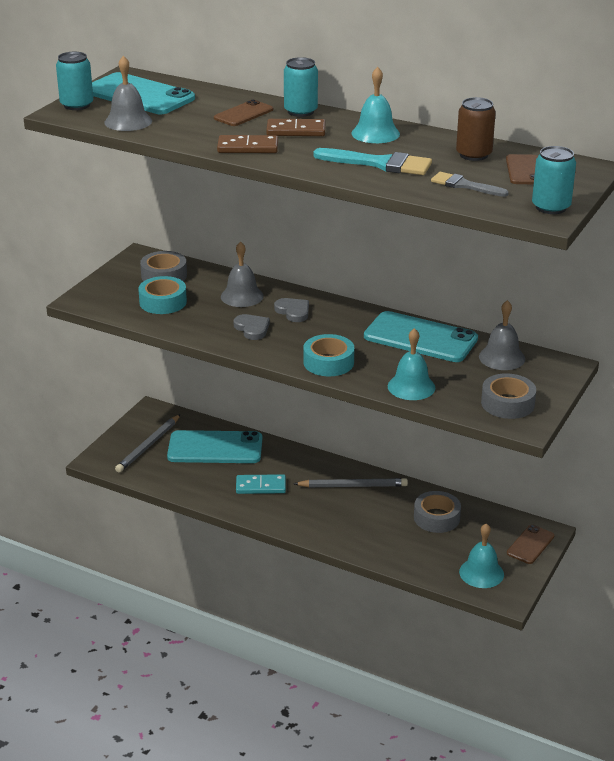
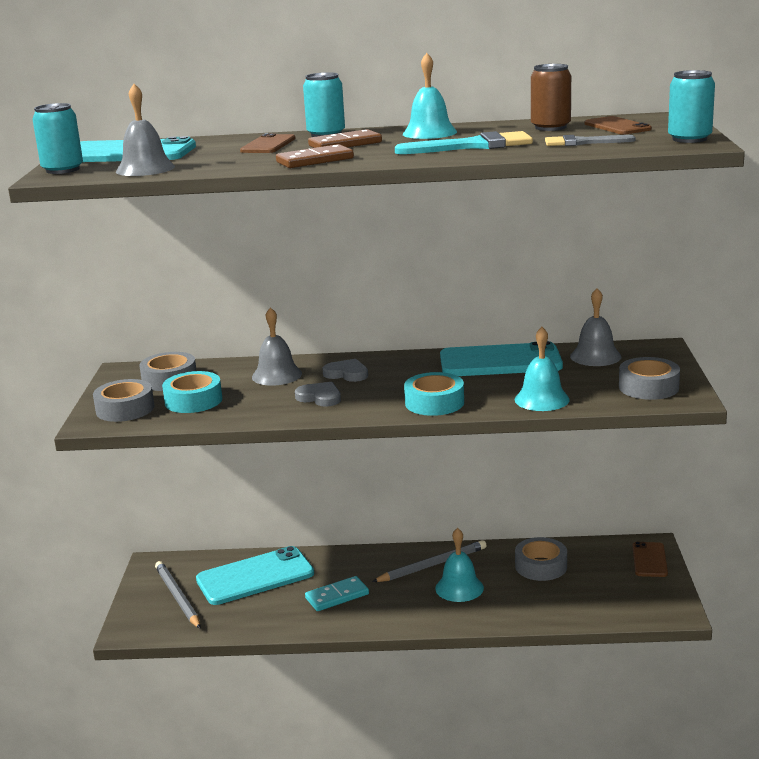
camera: 25 degrees left, 10 degrees down
(111, 294) = (125, 409): none -> grey tape
(149, 445) = (177, 597): grey pencil -> grey pencil turned 150 degrees clockwise
(481, 573) = (631, 599): turquoise bell -> turquoise bell (459, 588)

